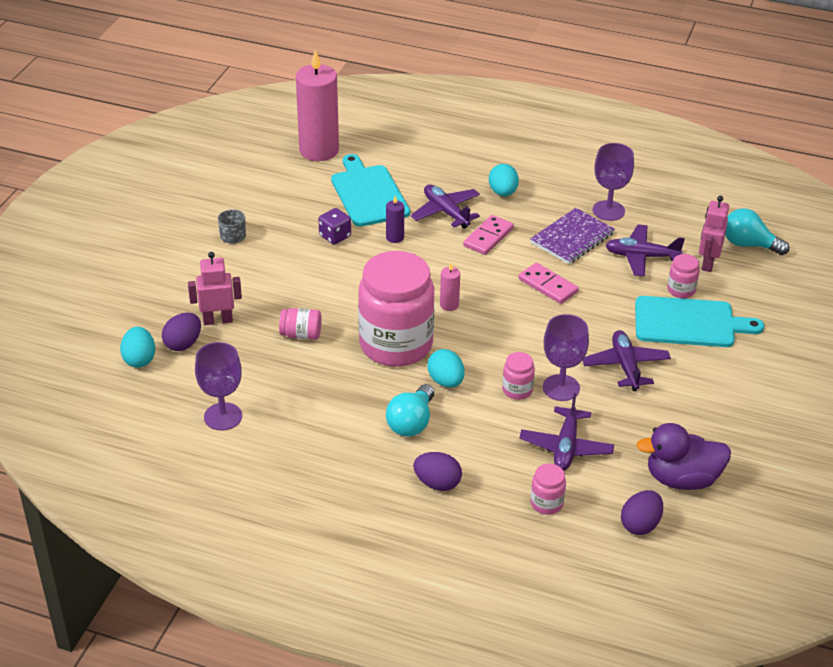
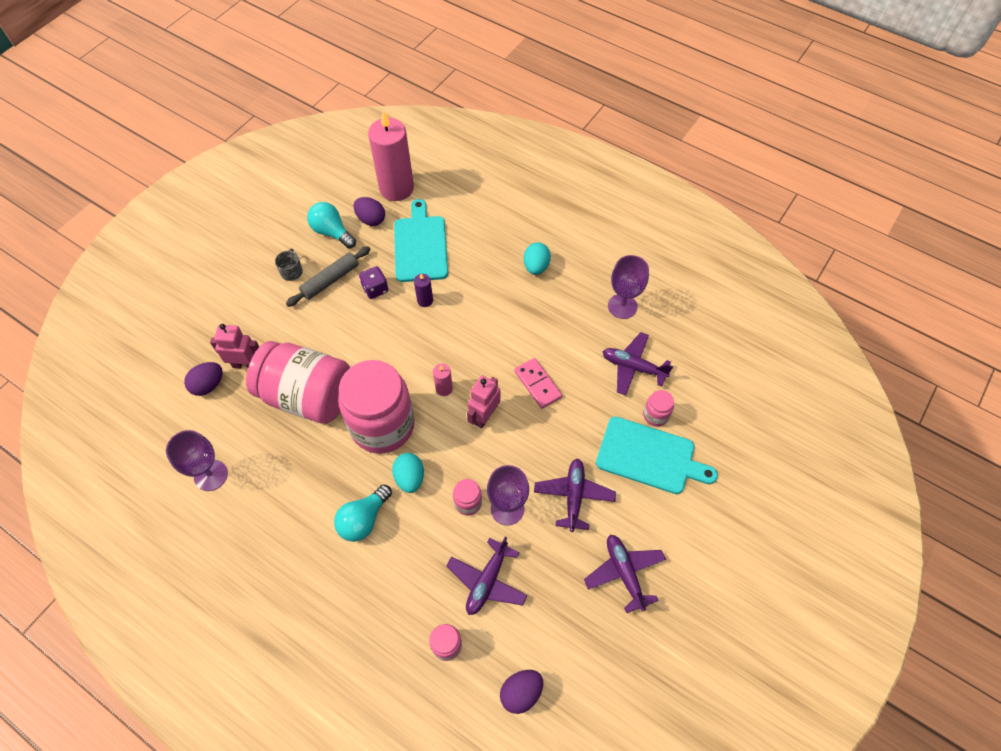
camera: 15 degrees right, 20 degrees up
(139, 359) = (167, 395): turquoise egg -> none
(280, 236) = (330, 280): none -> grey rolling pin
(301, 334) = (307, 396): pink jar -> pink jar, size x2.47
(437, 483) = (360, 597): purple egg -> purple egg (371, 219)
(446, 212) = (479, 280): purple plane -> purple plane (624, 573)
(488, 237) = (505, 316): pink domino -> none
(572, 238) = (578, 332): purple notebook -> none
(682, 479) = (578, 646): purple duck -> none
(707, 263) = (691, 387): pink robot -> pink robot (484, 416)
(749, 245) = (737, 373): turquoise light bulb -> turquoise light bulb (332, 232)

